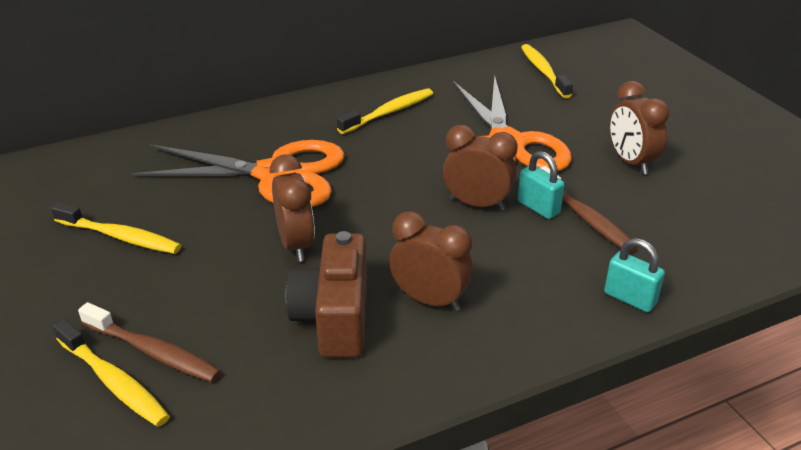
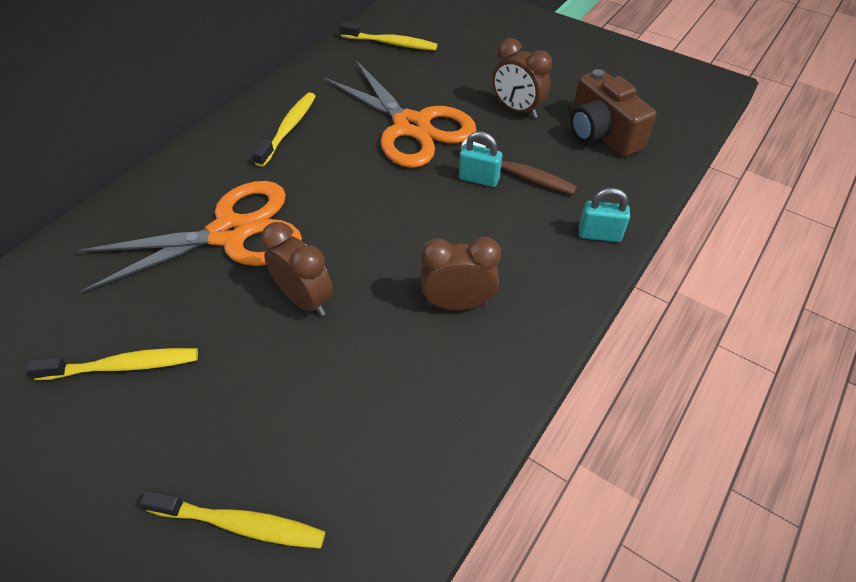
camera: 30 degrees left, 15 degrees up
(153, 351) = (255, 473): brown toothbrush -> none
(334, 317) = (393, 357): brown camera -> brown camera (601, 134)
(477, 204) = (429, 194): brown clock -> none
(543, 71) = (391, 43): yellow toothbrush -> yellow toothbrush turned 150 degrees clockwise

